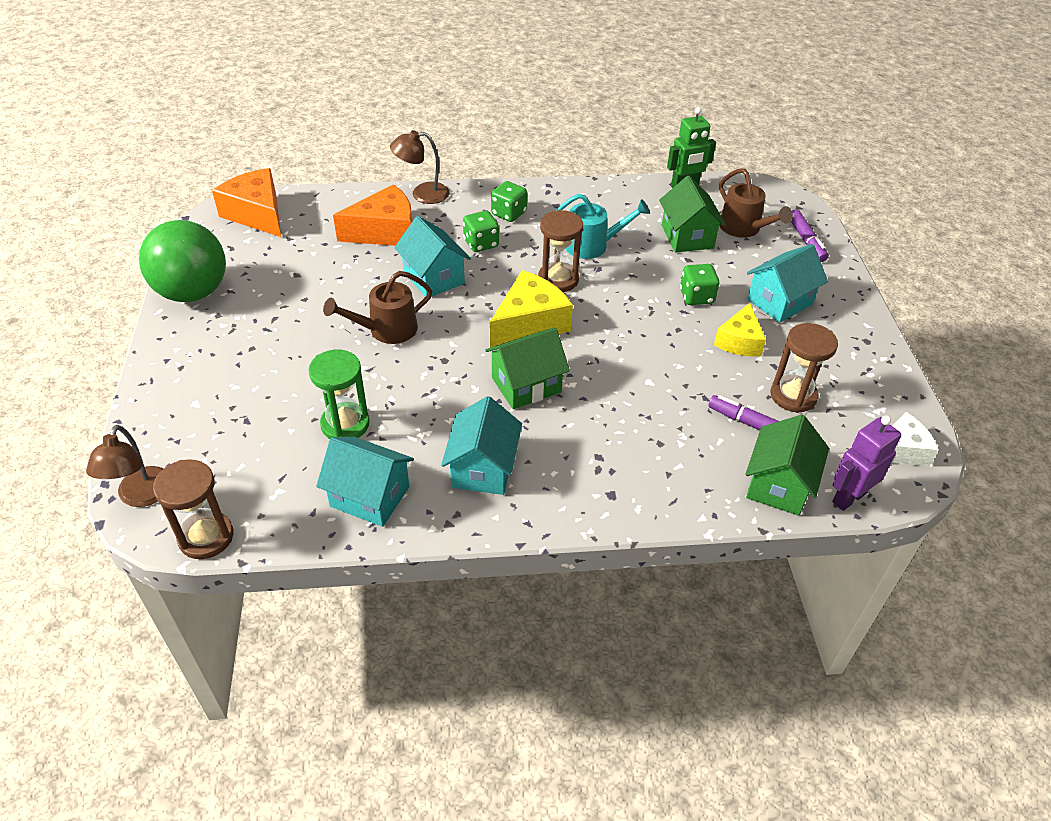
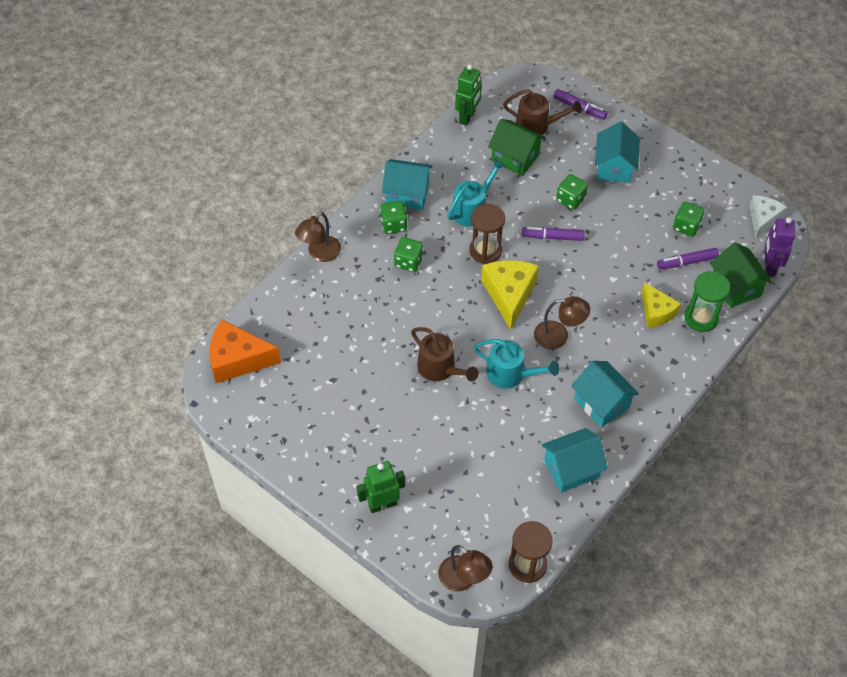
camera: 45 degrees left, 10 degrees up
(184, 384) = (382, 504): none -> green robot
(193, 292) = (290, 448): green ball -> none
(345, 424) = (503, 444): green hourglass -> green hourglass (701, 318)
(385, 232) = (339, 302): orange cheese -> none
(386, 330) = (440, 369): brown watering can -> brown watering can turned 60 degrees counterclockwise
(434, 278) = (416, 310): turquoise house -> turquoise house (407, 194)
(437, 380) = (511, 374): none -> turquoise watering can
(526, 385) = (558, 336): green house -> brown lamp
(636, 311) = (552, 237): none -> purple marker
(739, 341) = (625, 212): yellow cheese -> yellow cheese (656, 312)
(793, 396) = (686, 226): brown hourglass -> green dice

